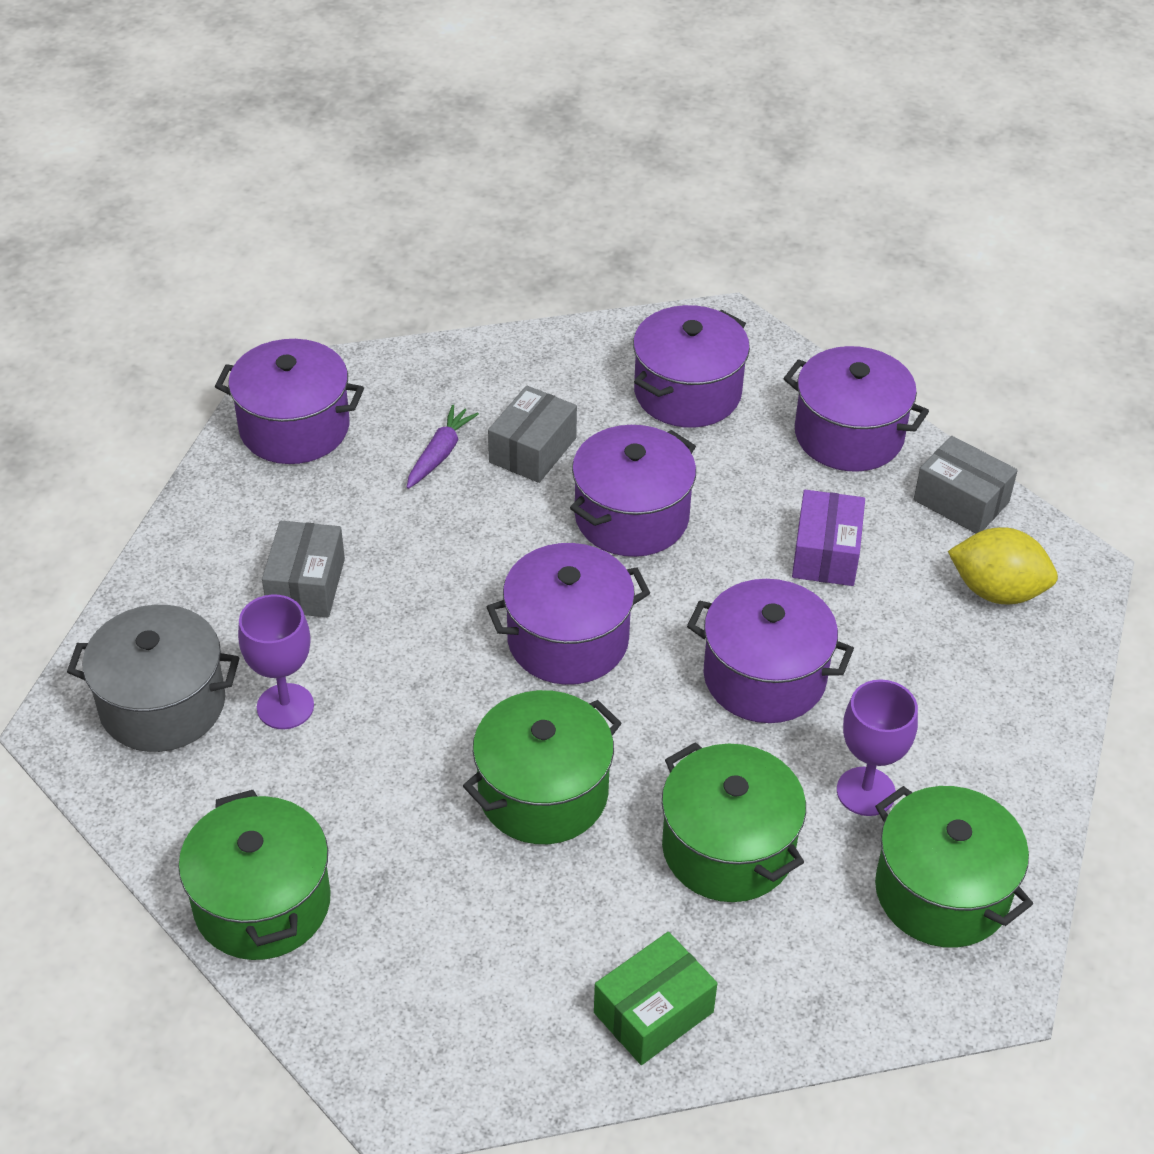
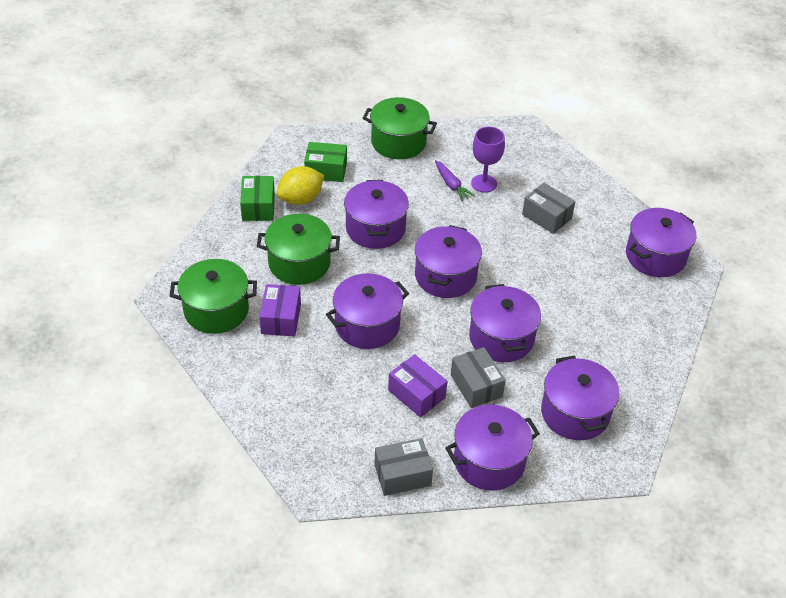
camera: 125 degrees right, 0 degrees up
(163, 704) = (514, 155): grey pot -> none
(440, 454) = (599, 295): purple carrot -> purple carrot (451, 184)
(452, 970) = (326, 170): none -> green box
(532, 450) = (576, 328): grey box -> grey box (476, 386)
(543, 793) = (375, 228): green pot -> purple pot
(865, 791) = (281, 319): purple goblet -> purple box
(997, 591) = (334, 444): yellow lemon -> yellow lemon (301, 199)

